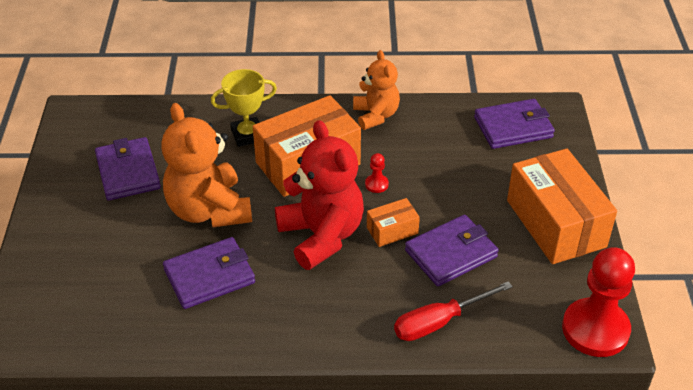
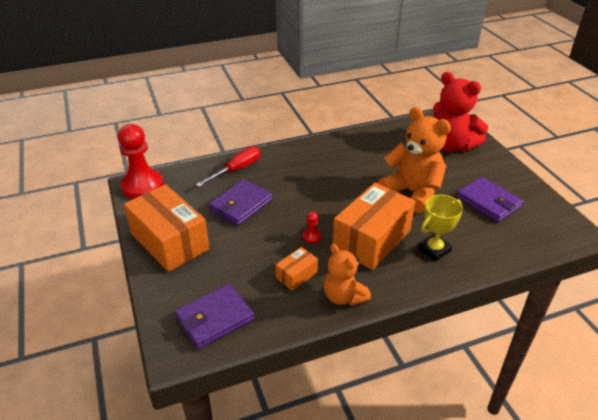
camera: 160 degrees right, 5 degrees down
(209, 276) = (380, 161): purple wallet -> none
(321, 236) = (330, 195): red teddy bear -> red teddy bear (451, 145)
(392, 230) = (285, 209): orange box -> orange box (296, 275)

